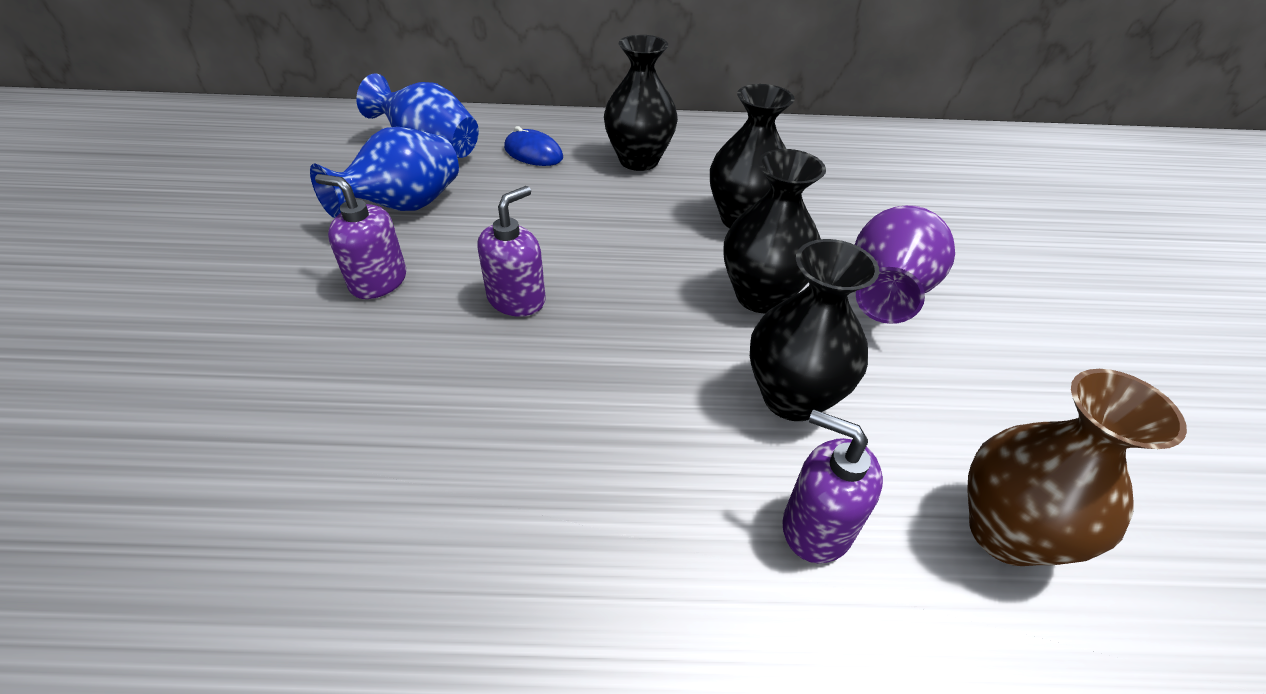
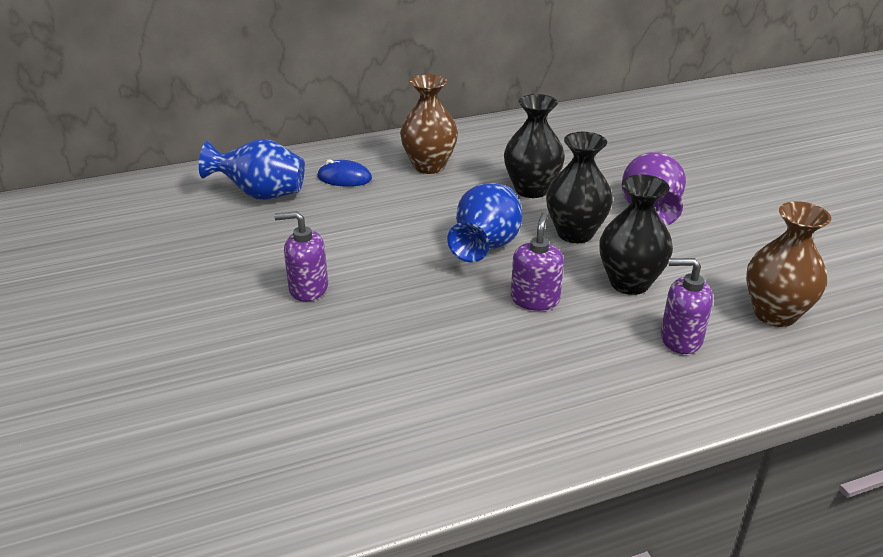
camera: 20 degrees left, 10 degrees down
(405, 207) = (279, 237): blue vase -> blue vase (486, 246)
(516, 299) = (417, 274): purple soap dispenser -> purple soap dispenser (535, 299)
(639, 160) = (429, 166): black vase -> brown vase

